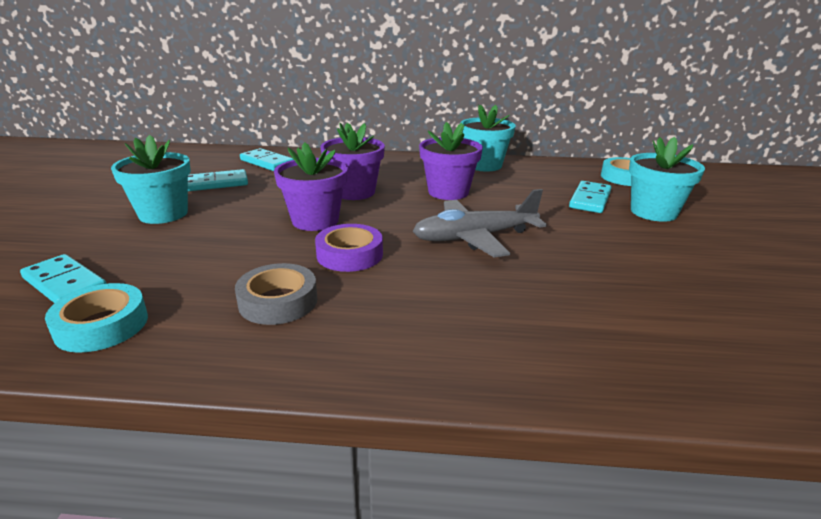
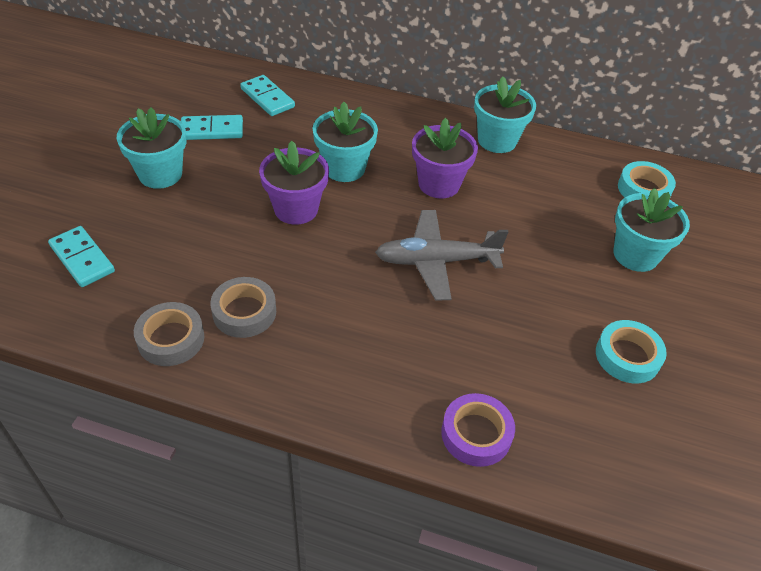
camera: 10 degrees right, 20 degrees up
(102, 325) = (111, 312): turquoise tape -> turquoise tape (627, 356)
(185, 338) = (171, 339): none -> grey tape
(349, 254) = (315, 264): purple tape -> purple tape (476, 434)
(354, 192) = (344, 168): purple flower pot -> turquoise flower pot
(590, 200) = (581, 222): turquoise domino -> none

